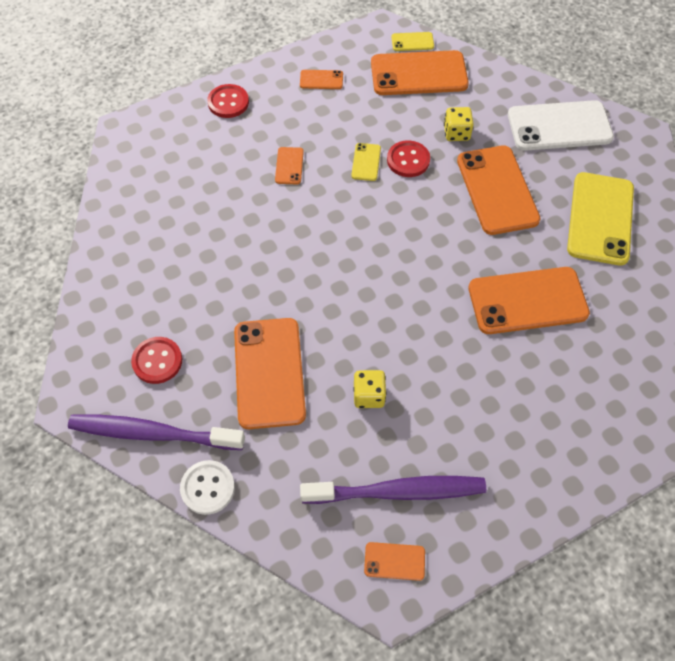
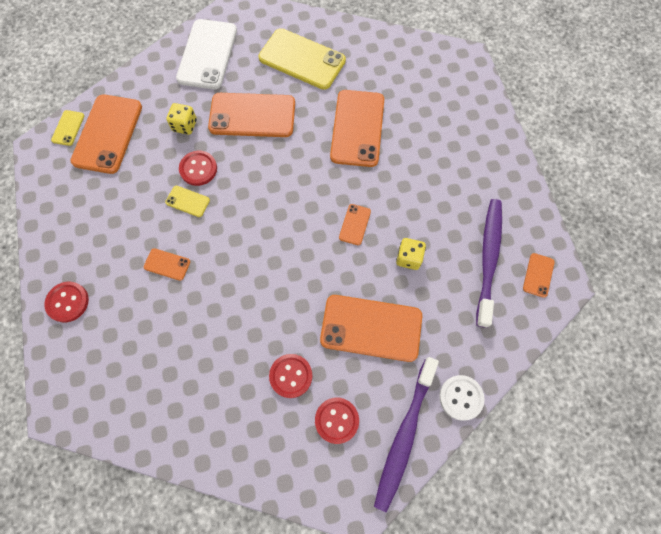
camera: 75 degrees left, 10 degrees up
(196, 306) = (291, 376): none -> red button
(321, 80) = (77, 213): orange phone -> orange phone (354, 224)

